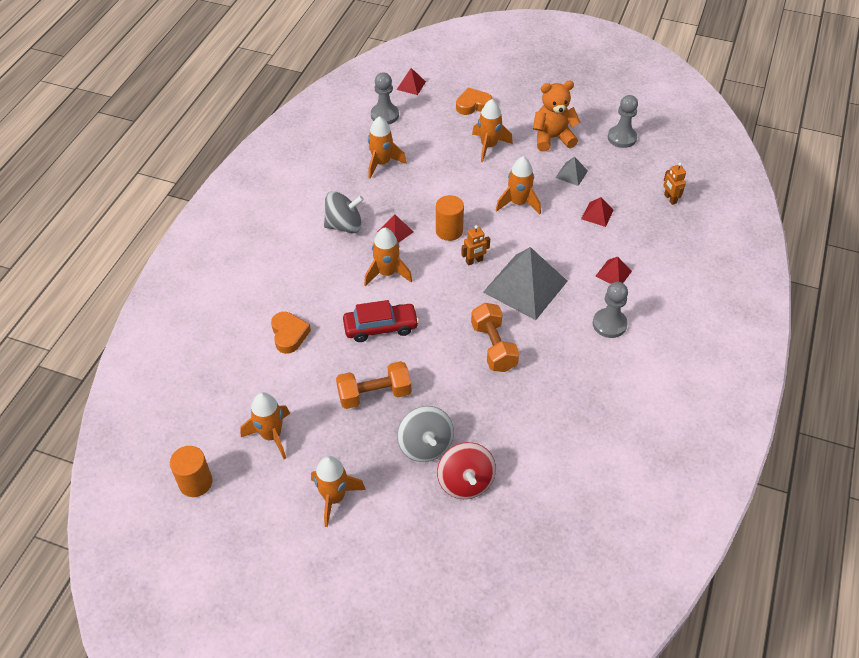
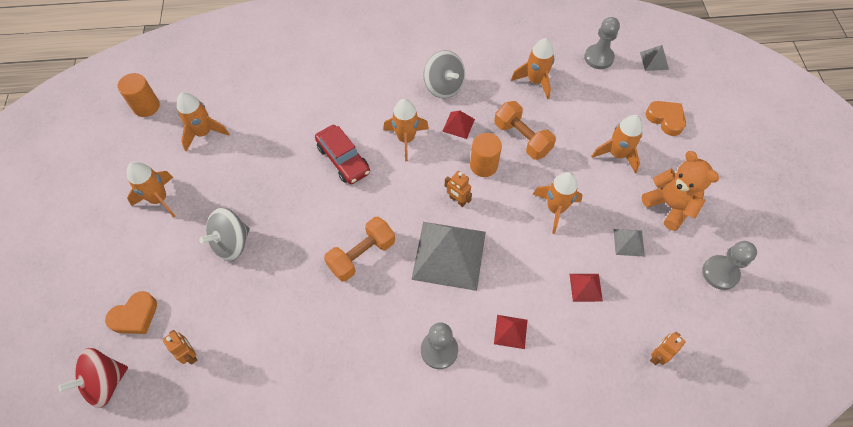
camera: 65 degrees right, 10 degrees up
(289, 334) = (306, 101): orange heart -> orange heart (135, 316)
(374, 394) = (270, 184): orange dumbbell -> orange dumbbell (522, 138)
(411, 85) = (654, 60): red pyramid -> grey pyramid
(465, 482) = (204, 289): red spinning top -> red spinning top (105, 382)
(531, 511) = (190, 354): none -> orange robot

